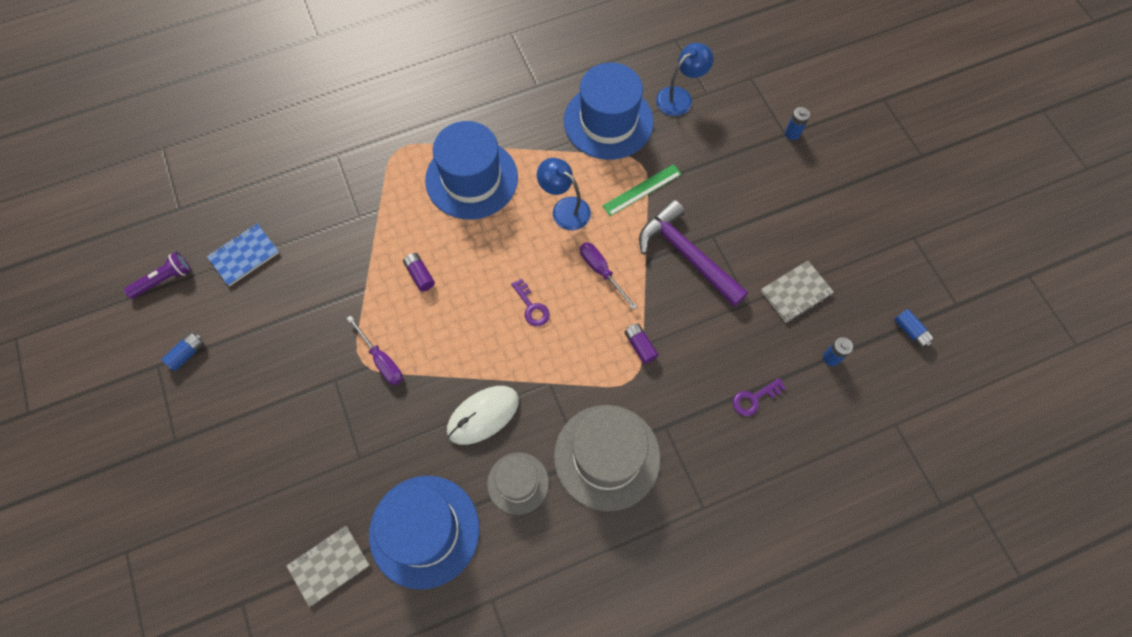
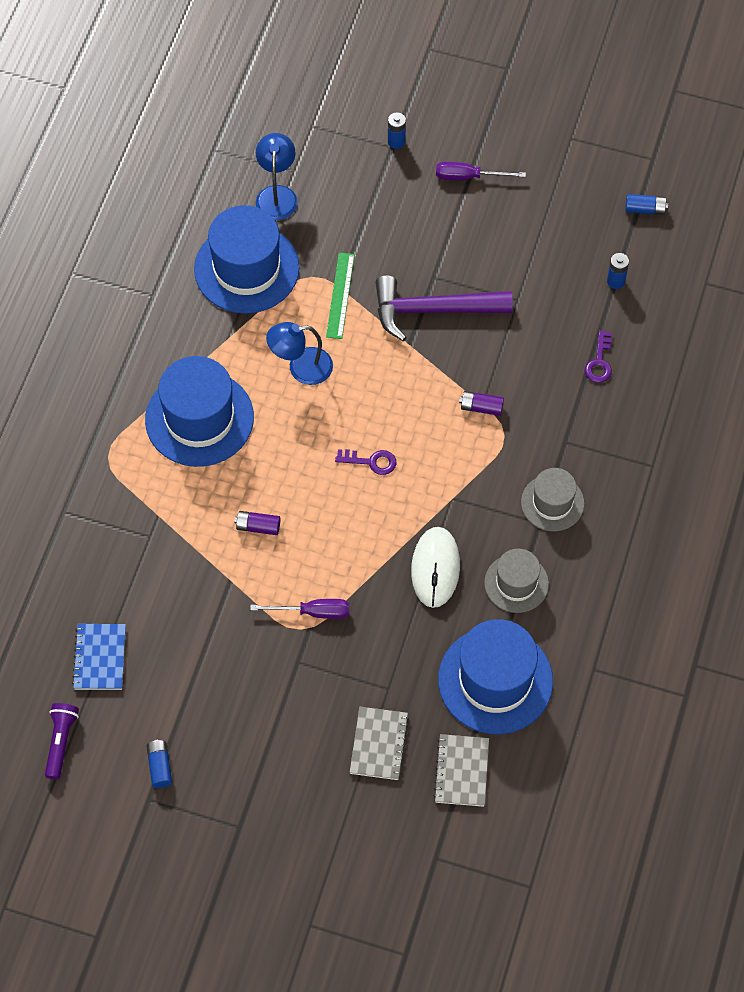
camera: 50 degrees left, 5 degrees down
(601, 271) = (388, 385): purple screwdriver -> purple screwdriver (468, 177)
(607, 457) = (552, 503): grey hat -> grey hat, size x0.57
(796, 292) = (540, 259): grey notebook -> grey notebook (379, 744)

